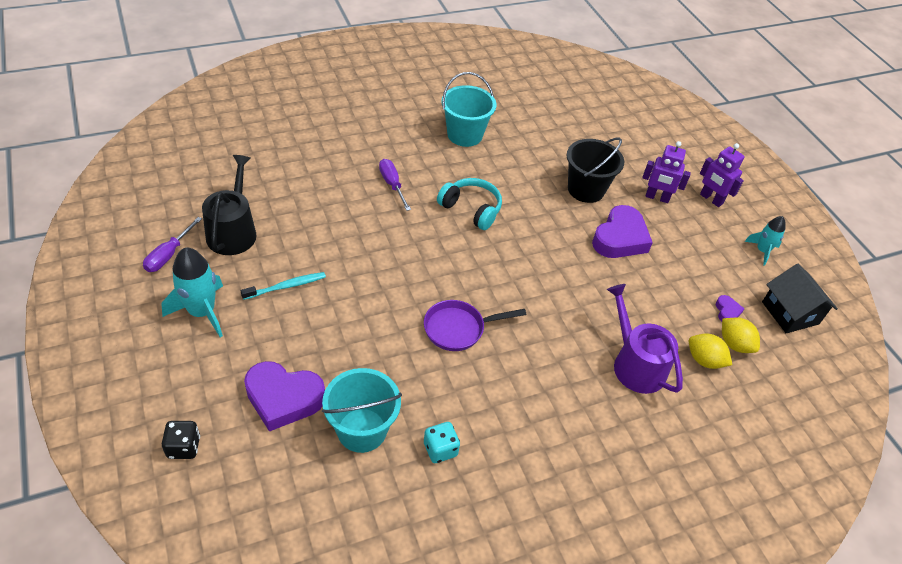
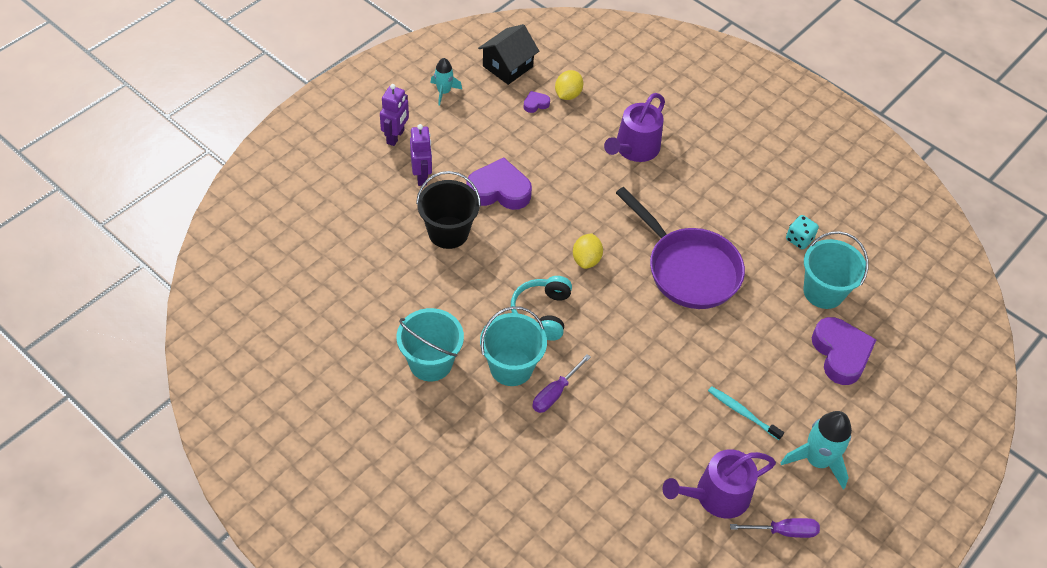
camera: 115 degrees left, 5 degrees up
(184, 447) = (927, 394): black dice -> none
(233, 231) = (716, 495): black watering can -> purple watering can
(432, 172) = (511, 367): none -> turquoise bucket
(458, 329) = (688, 269): purple pan -> purple pan, size x1.70
(704, 360) = (598, 109): yellow lemon -> yellow lemon (586, 259)

